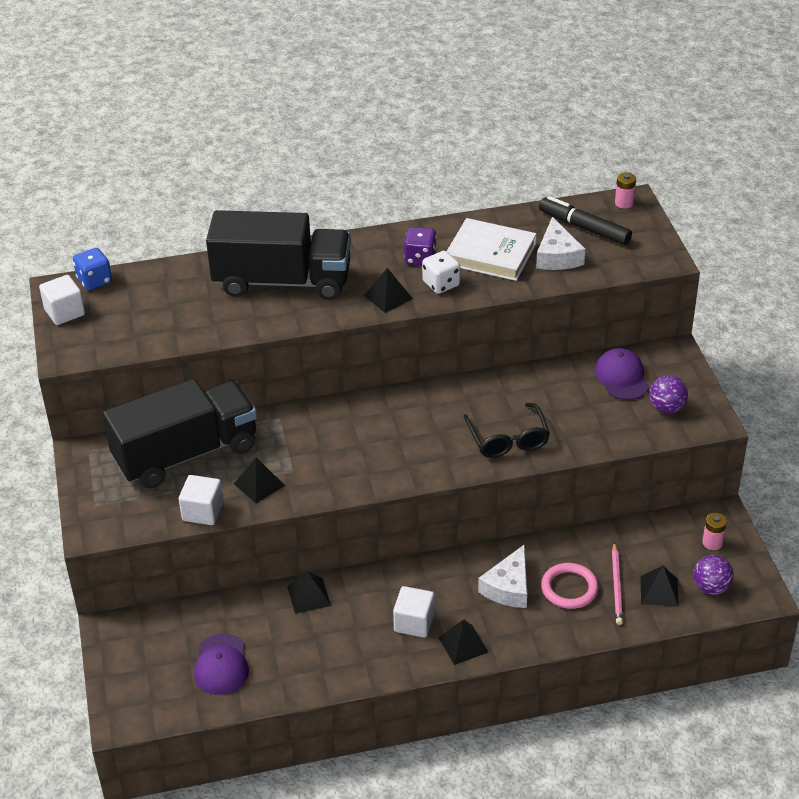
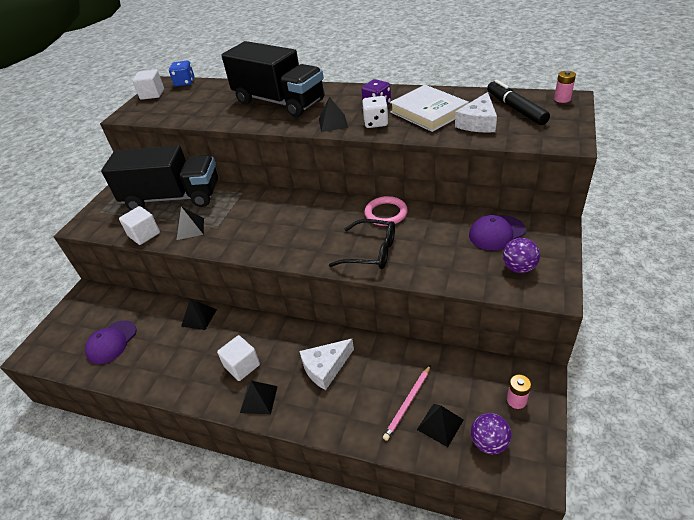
camera: 35 degrees right, 0 degrees up
(508, 439) = (371, 252): black glasses -> black glasses turned 90 degrees counterclockwise
(569, 588) = (369, 388): pink ring -> pink ring (386, 213)
(621, 377) = (496, 233): purple cap -> purple cap turned 135 degrees counterclockwise

